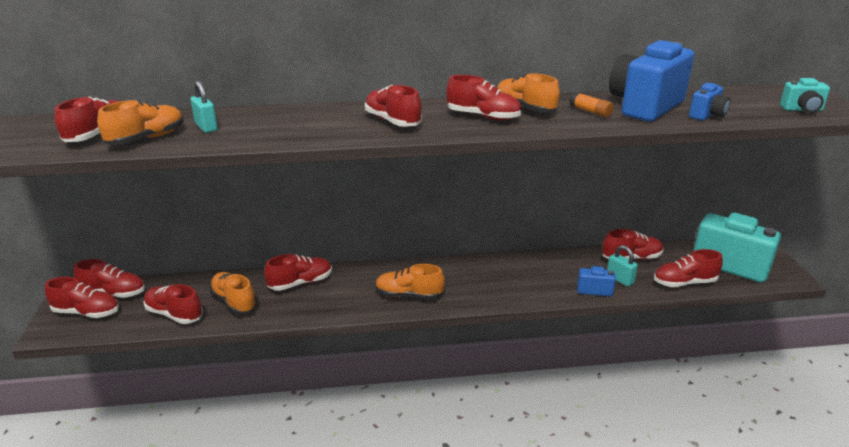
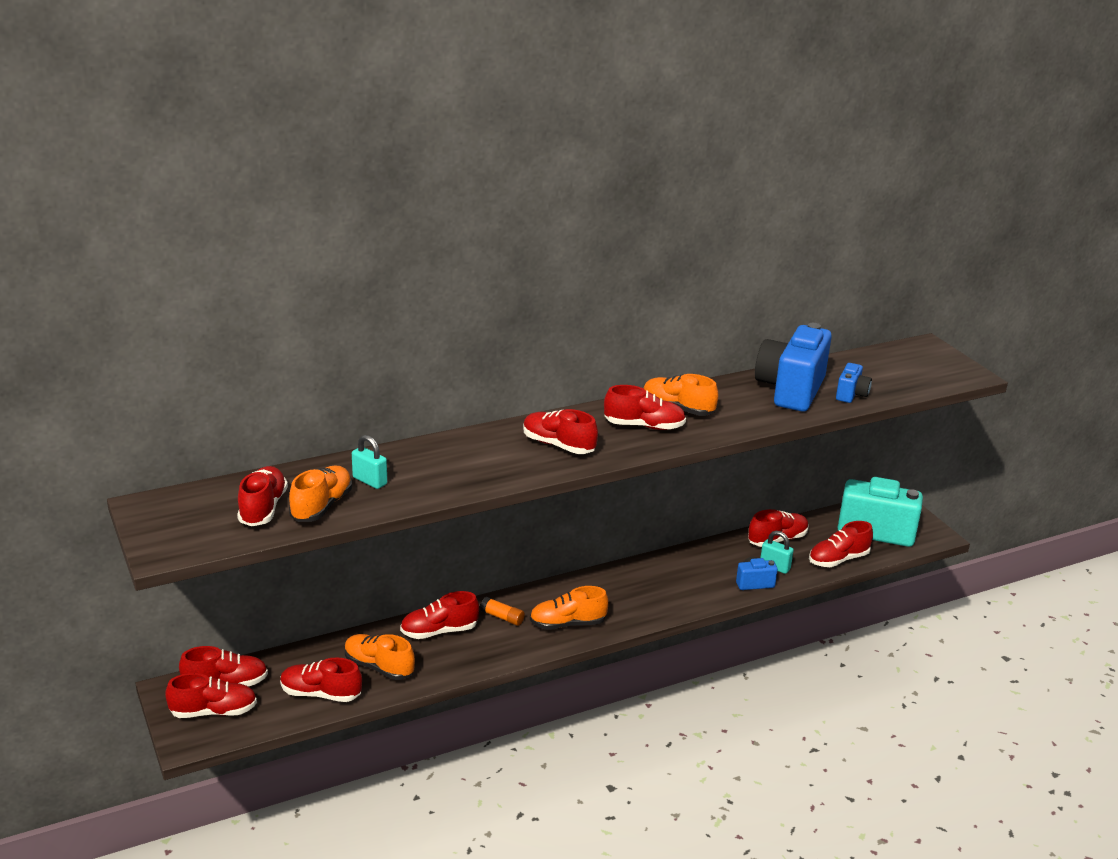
camera: 20 degrees left, 0 degrees up
(300, 283) = (439, 631): red shoe -> red shoe turned 150 degrees counterclockwise
(590, 112) = (743, 405): orange glue stick -> orange glue stick (502, 617)
(802, 110) = (932, 376): turquoise camera -> none

